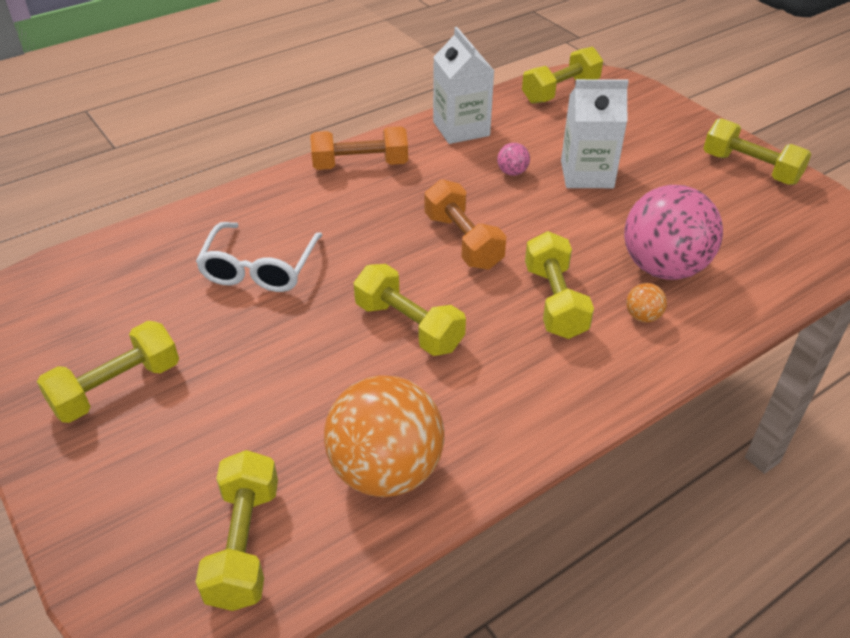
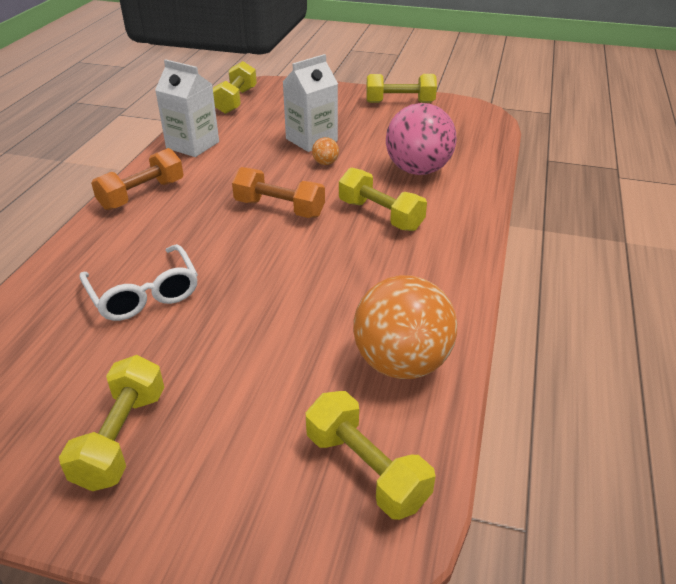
camera: 40 degrees left, 5 degrees down
(409, 326) = (306, 274): yellow dumbbell -> none
(512, 172) = (262, 157): pink ball -> none
(642, 316) = (439, 200): orange ball -> orange ball (325, 163)

